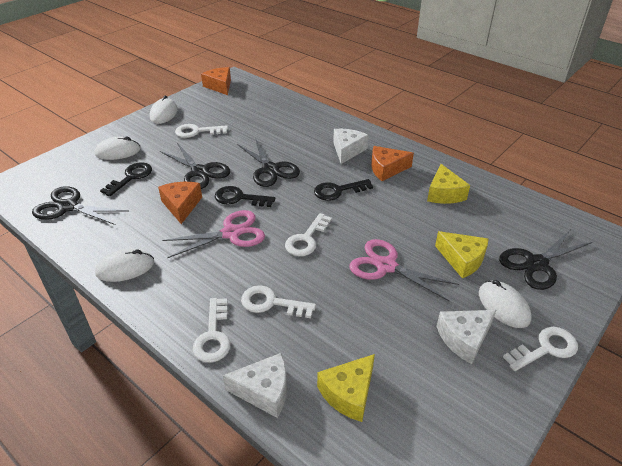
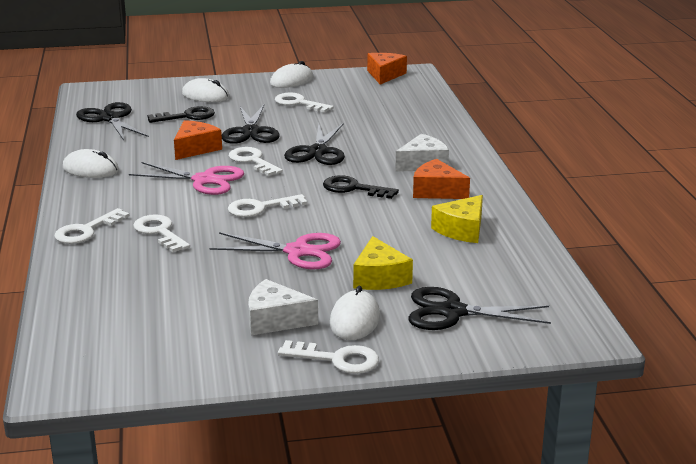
camera: 40 degrees right, 15 degrees down
(239, 198) = (252, 161): black key -> white key
(264, 391) = (69, 273): white cheese -> none
(348, 393) = (124, 302): yellow cheese -> none
(386, 266) = (298, 252): pink scissors -> pink scissors turned 120 degrees clockwise

